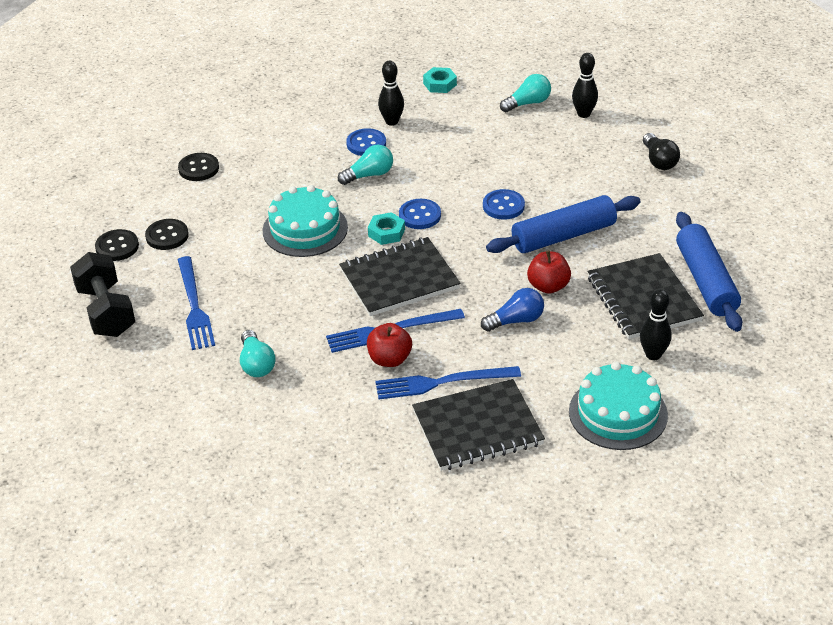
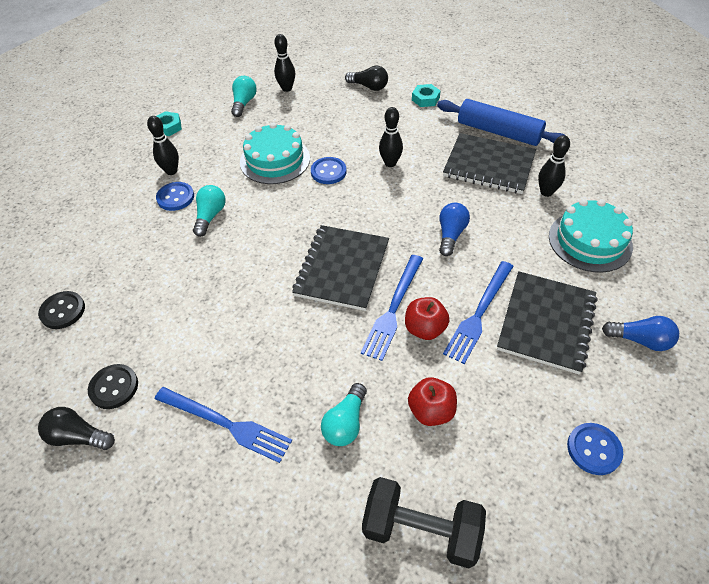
camera: 50 degrees left, 10 degrees up
(106, 311) = (153, 505): black dumbbell -> black dumbbell (421, 530)
(117, 247) = (78, 436): black button -> black light bulb
(256, 364) = (345, 423): turquoise light bulb -> turquoise light bulb turned 90 degrees clockwise
(305, 229) = (222, 288): turquoise cake -> turquoise cake (275, 160)
(386, 233) = (283, 245): turquoise nut -> turquoise nut (425, 99)
(420, 215) = (287, 217): blue button -> blue button (594, 449)
(524, 495) = (640, 340): none -> blue light bulb
(548, 286) = (432, 199): red apple -> red apple (431, 411)
(563, 235) = (390, 163): blue rolling pin -> black bowling pin

